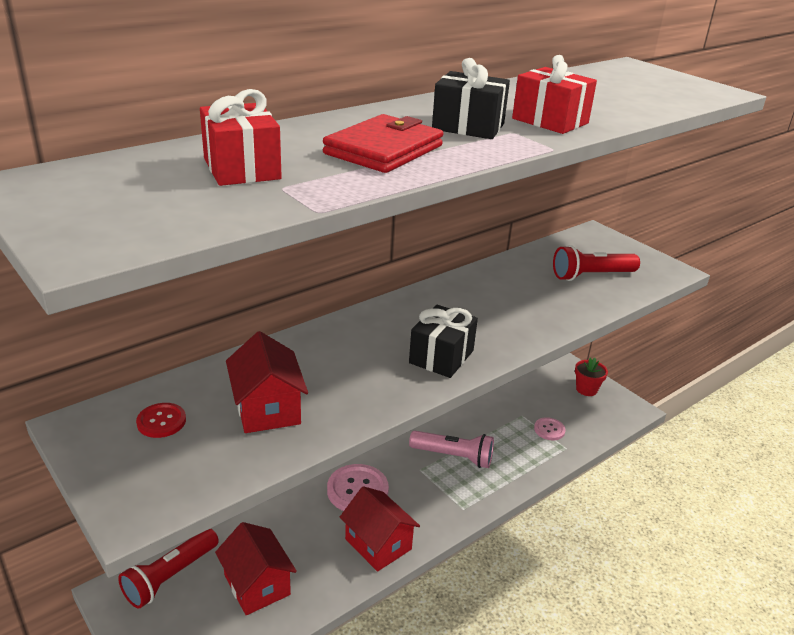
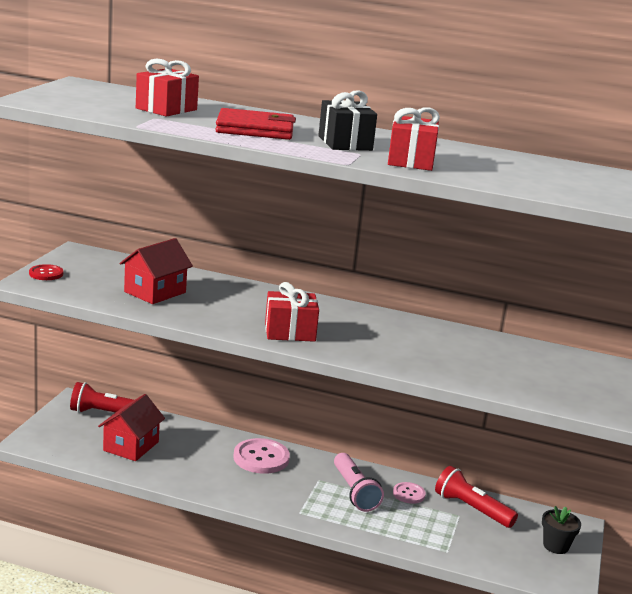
camera: 55 degrees right, 10 degrees down
(161, 421) = (107, 269): red button -> red button (46, 274)
(378, 544) = (218, 483): red house -> none
(441, 357) = (290, 332): black gift -> red gift
(549, 430) = (459, 535): pink button -> pink button (409, 494)
(586, 389) = (556, 546): red flower pot -> black flower pot
(591, 275) = (520, 373): red flashlight -> red flashlight (471, 509)

